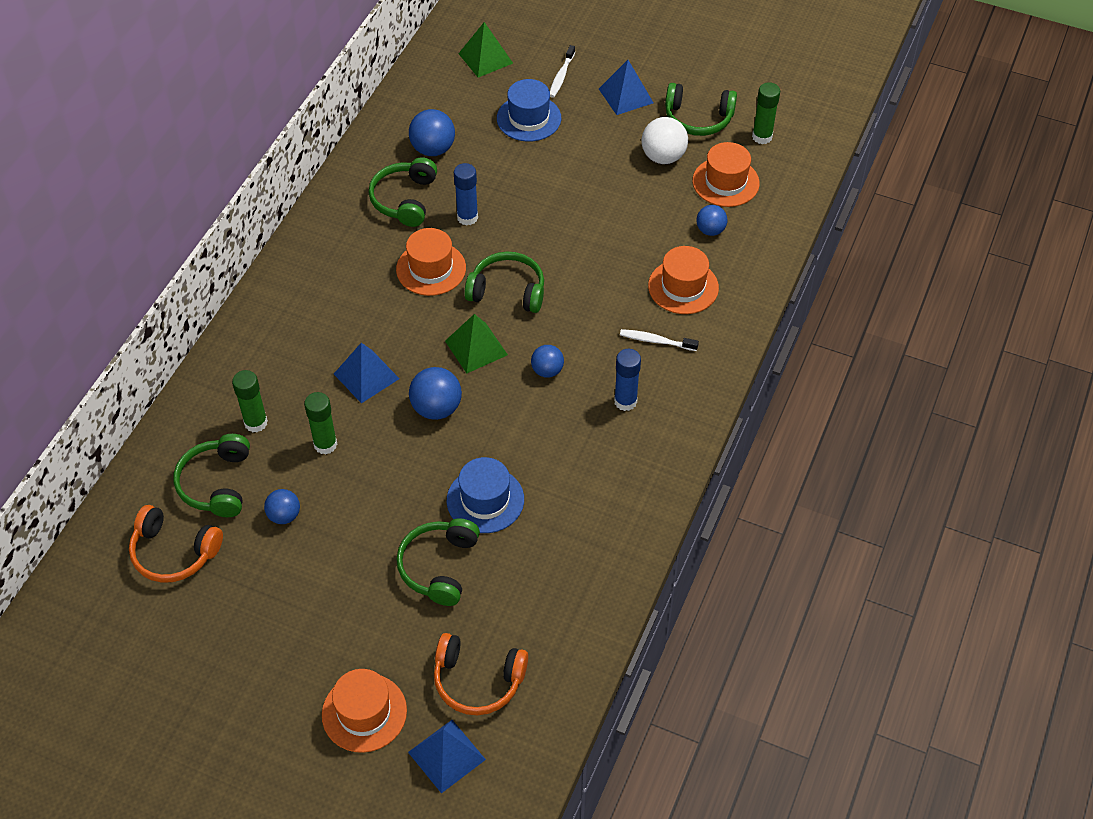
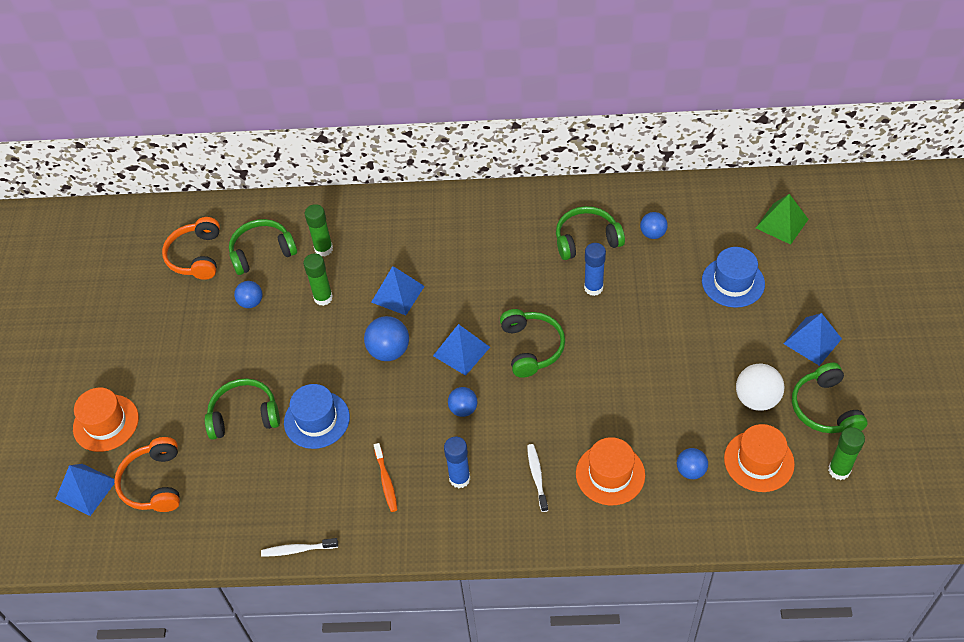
camera: 70 degrees right, 0 degrees up
(431, 269) = (525, 287): orange hat -> none
(433, 149) = (652, 234): blue ball -> blue ball, size x0.64
(476, 348) = (461, 351): green pyramid -> blue pyramid
(561, 76) = (800, 284): white toothbrush -> white toothbrush (297, 550)
(595, 463) = (386, 481): none -> orange toothbrush

